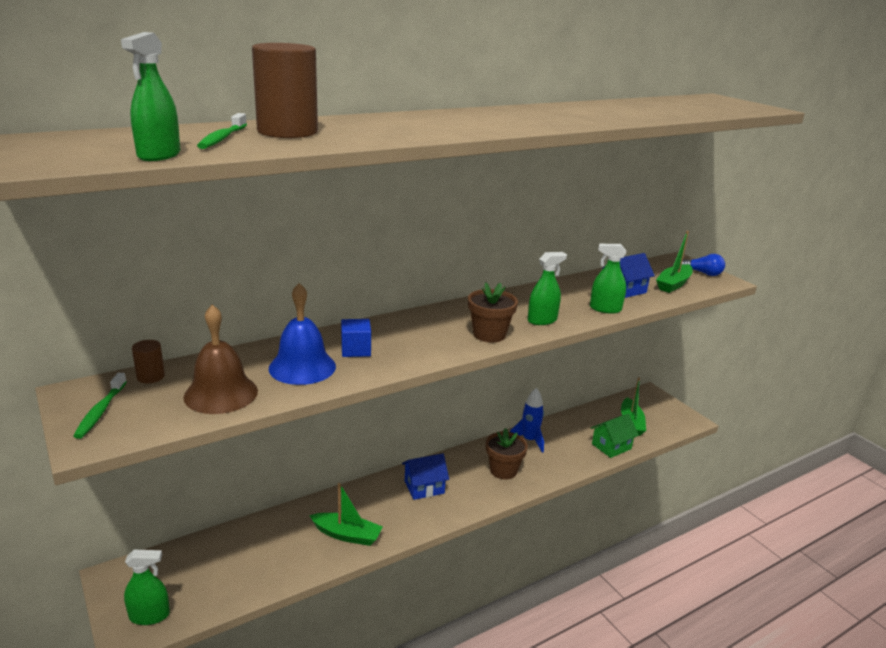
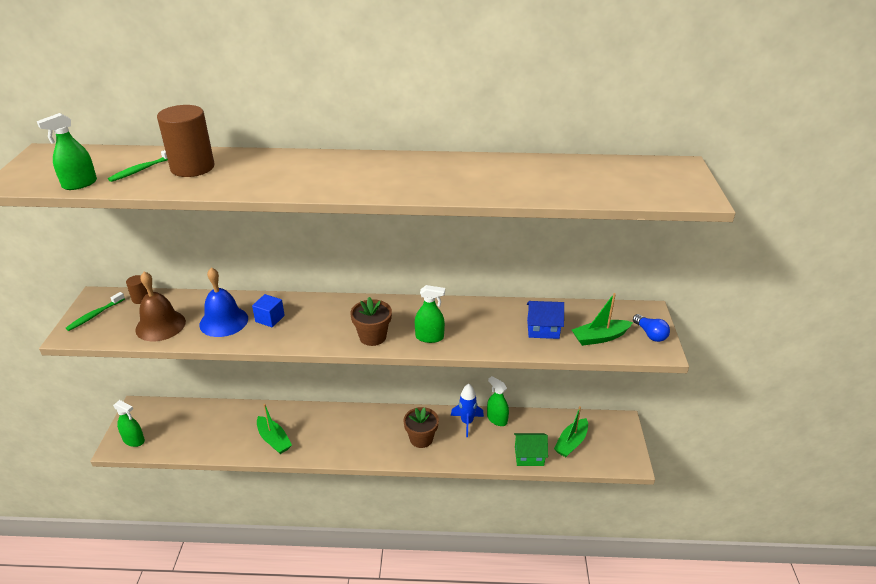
camera: 35 degrees right, 10 degrees up
(424, 487) = (353, 427): blue house -> none
(605, 309) = (497, 343): green spray bottle -> green spray bottle (497, 419)

